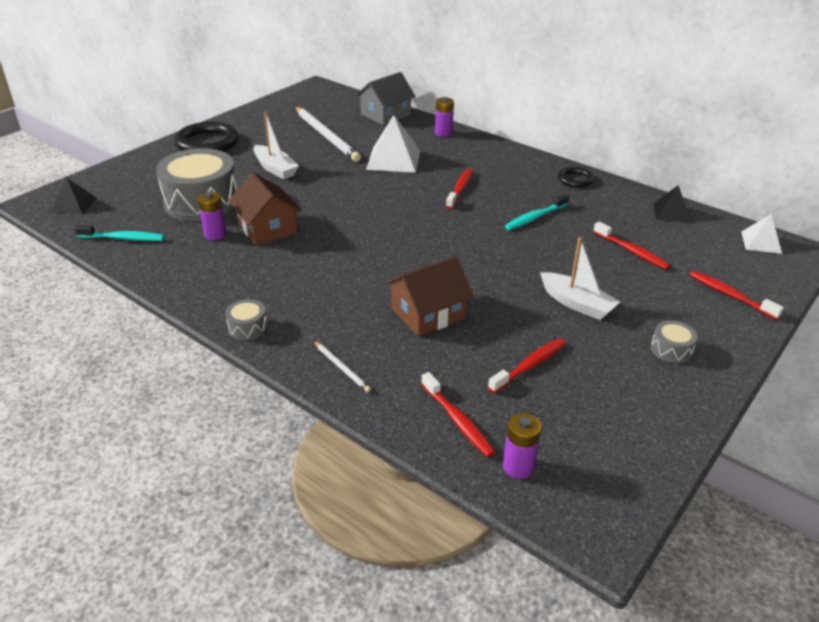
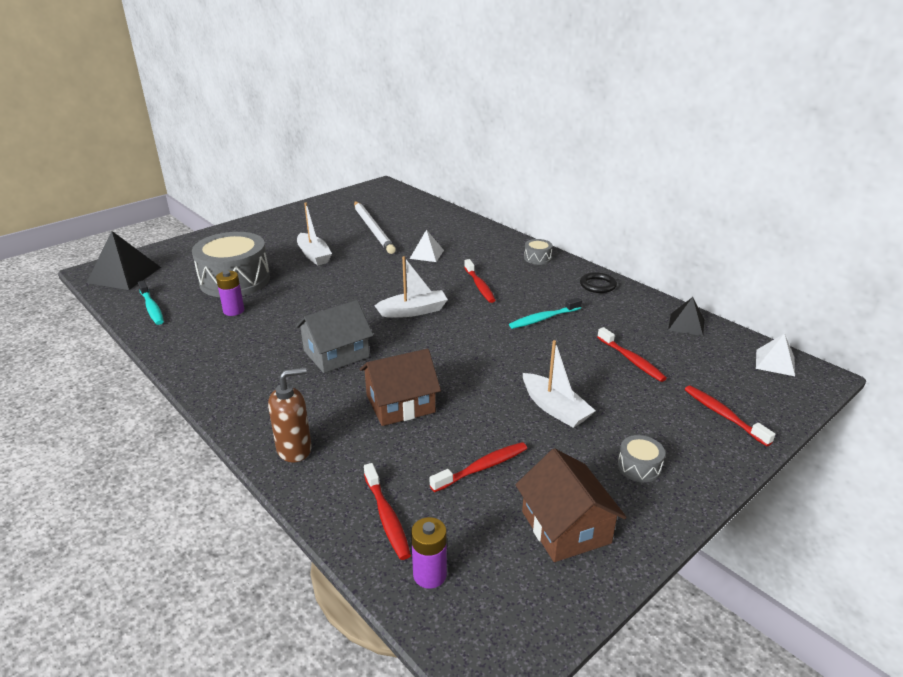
camera: 10 degrees right, 5 degrees down
(74, 204) = (124, 275): black pyramid -> black pyramid, size x1.69
(123, 238) = (152, 308): turquoise toothbrush -> turquoise toothbrush turned 45 degrees clockwise
(207, 143) = (263, 229): black ring -> none
(247, 328) = (223, 401): grey drum -> grey drum (537, 258)
(267, 228) = (283, 309): brown house -> brown house (565, 527)
(342, 368) = (294, 449): white pencil -> brown soap dispenser
(385, 115) = (435, 213): grey house -> grey house (336, 354)
(393, 159) = (427, 254): white pyramid -> white pyramid, size x0.59
(404, 220) = (413, 311): none -> white boat
(443, 133) = (484, 233): purple battery -> none
(460, 189) = (479, 286): red toothbrush -> red toothbrush turned 135 degrees clockwise

